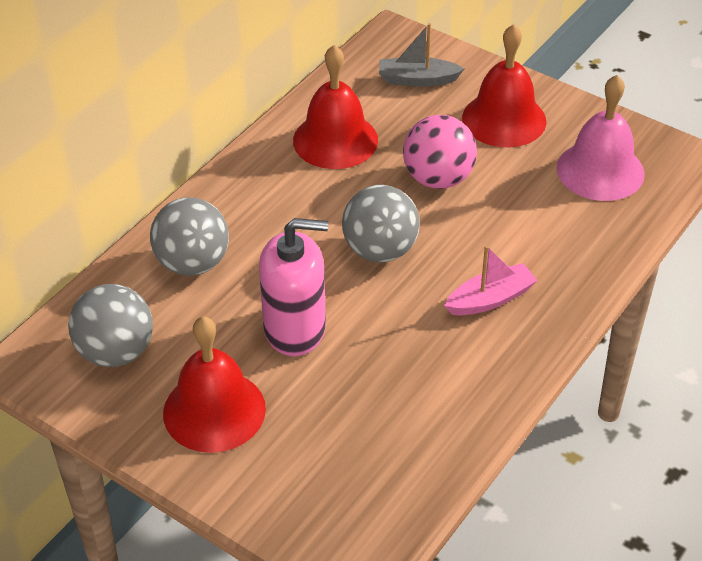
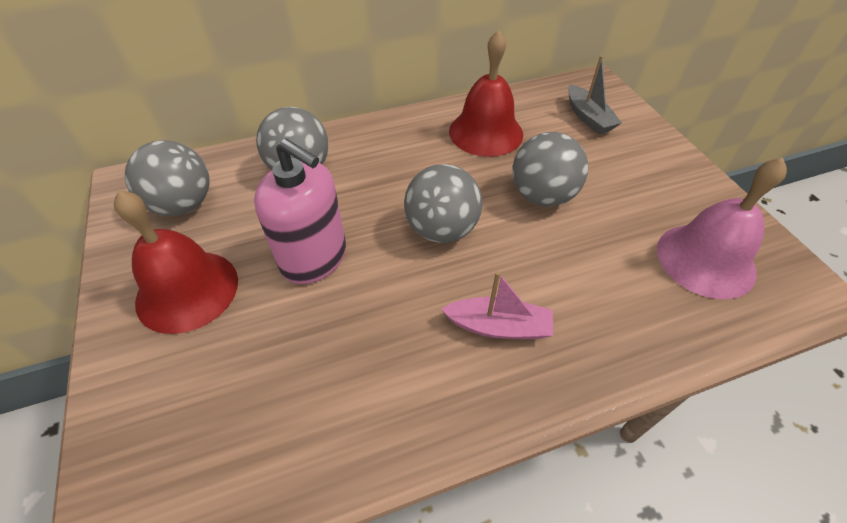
camera: 35 degrees right, 5 degrees up
(417, 80) = (588, 117): grey boat -> grey boat turned 150 degrees counterclockwise
(438, 179) = (542, 196): pink ball -> grey ball
(504, 119) = (640, 175): red bell -> none

